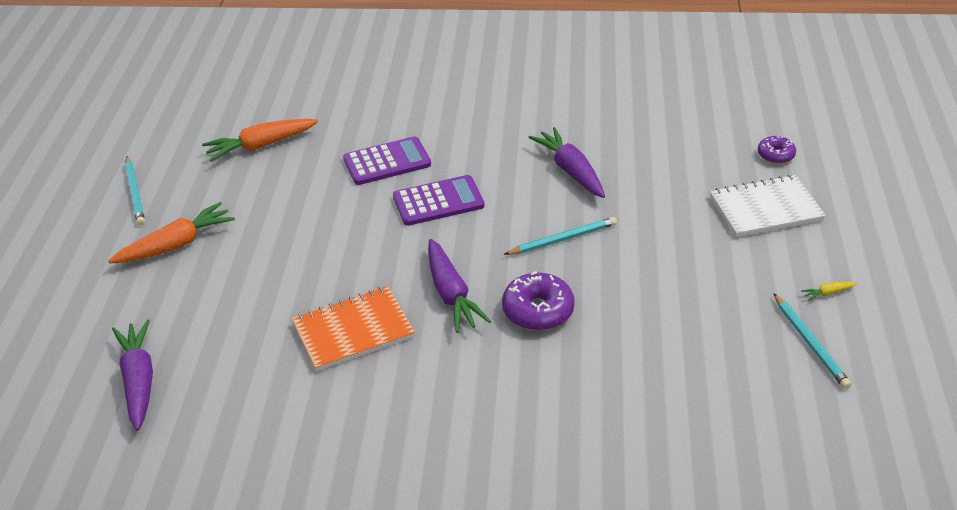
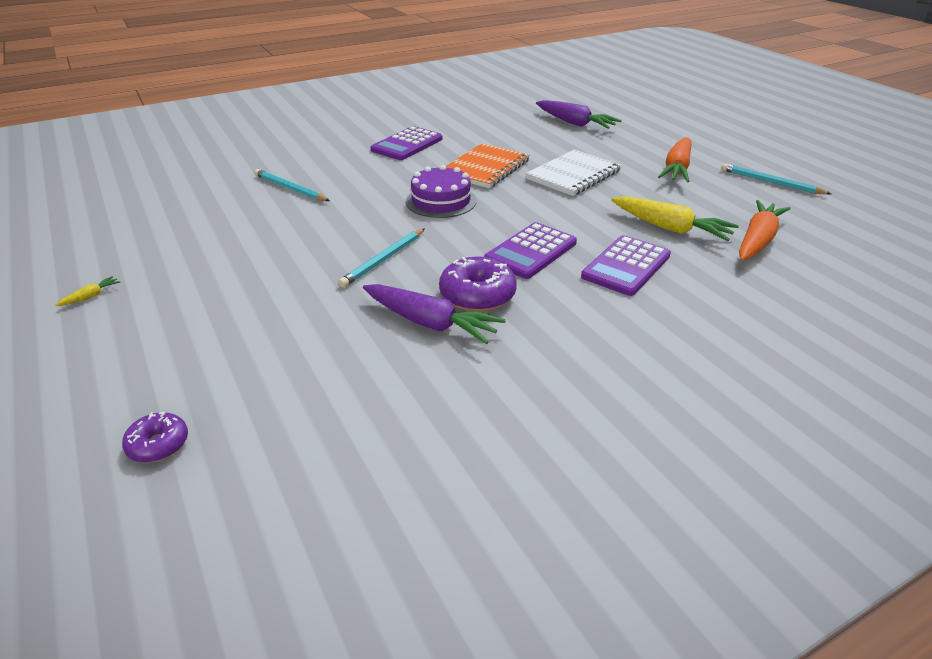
camera: 145 degrees right, 5 degrees down
(302, 180) = (671, 228): none -> yellow carrot
(392, 427) = (407, 144): none -> purple calculator
(451, 294) = (441, 201): purple carrot -> purple cake
(538, 311) = (364, 211): purple donut -> purple donut (477, 295)
(765, 208) = (167, 359): white notebook -> white notebook (573, 175)
(810, 343) = (113, 255): turquoise pencil -> turquoise pencil (290, 189)

